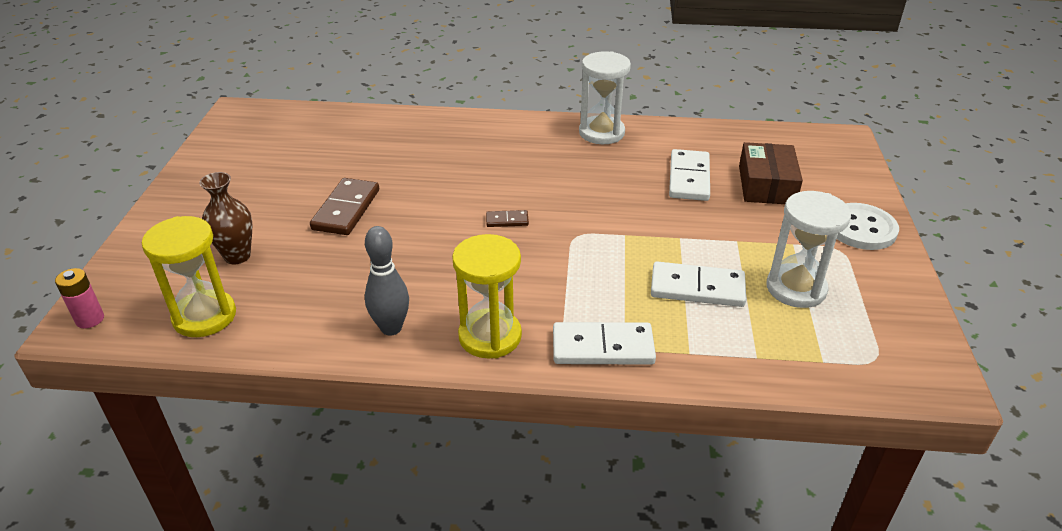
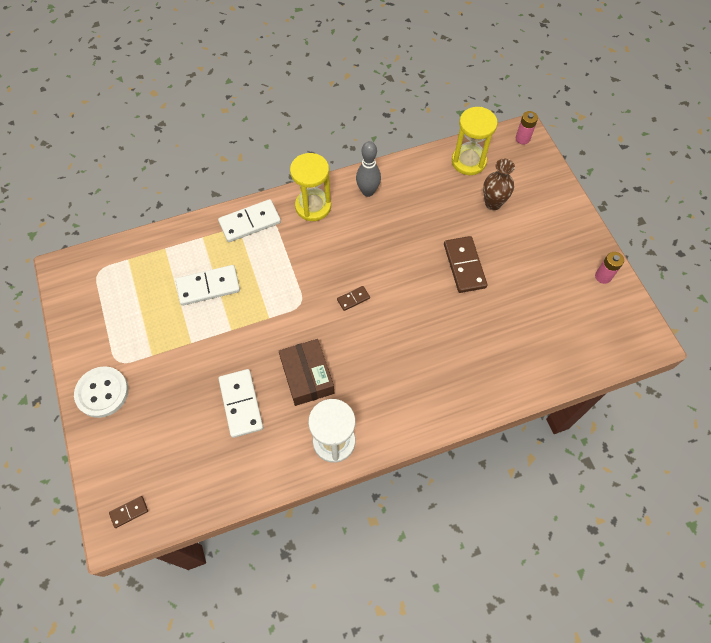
camera: 155 degrees right, 25 degrees up
(211, 158) = (603, 276): none -> pink battery
(766, 185) = (178, 420): brown box -> brown box (307, 376)
(796, 288) = (146, 310): white hourglass -> none
(828, 144) = (129, 512): none -> brown domino

